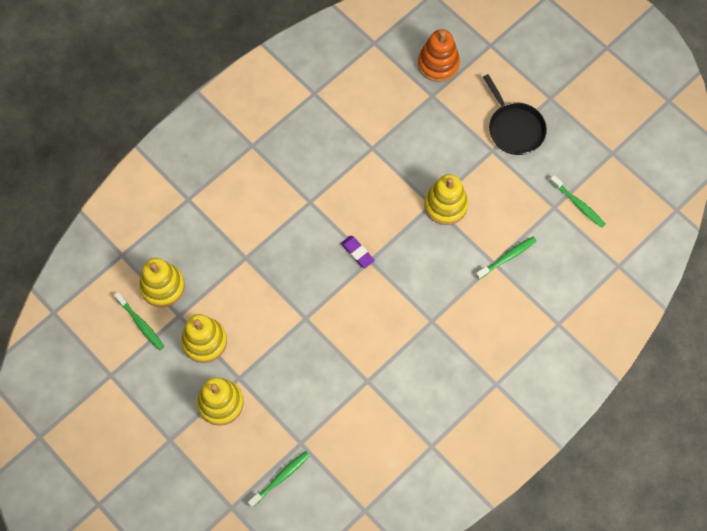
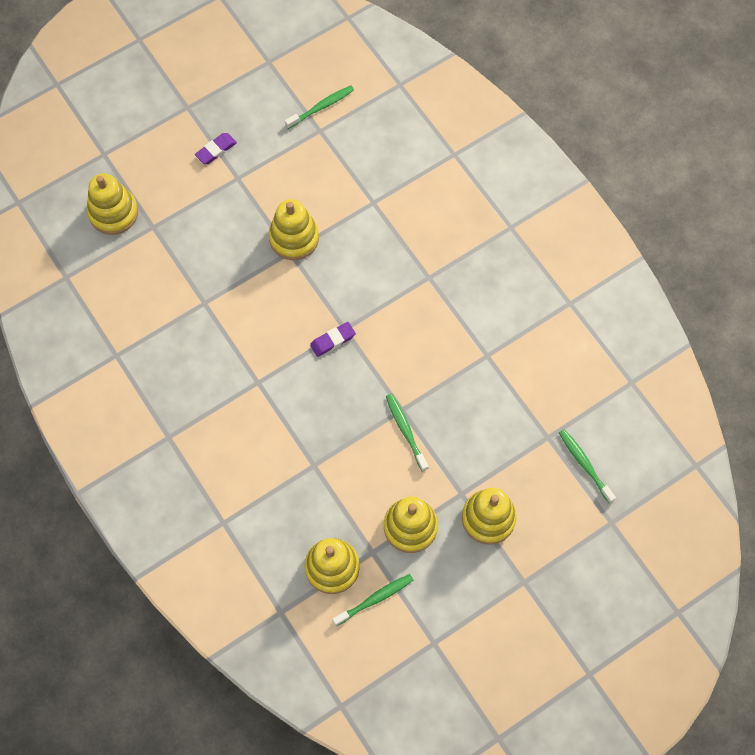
camera: 80 degrees left, 0 degrees up
(438, 64) = (113, 213): orange stacking toy -> yellow stacking toy
(507, 257) = (369, 188): green toothbrush -> green toothbrush (405, 431)
(514, 128) = (216, 150): black pan -> purple eraser

